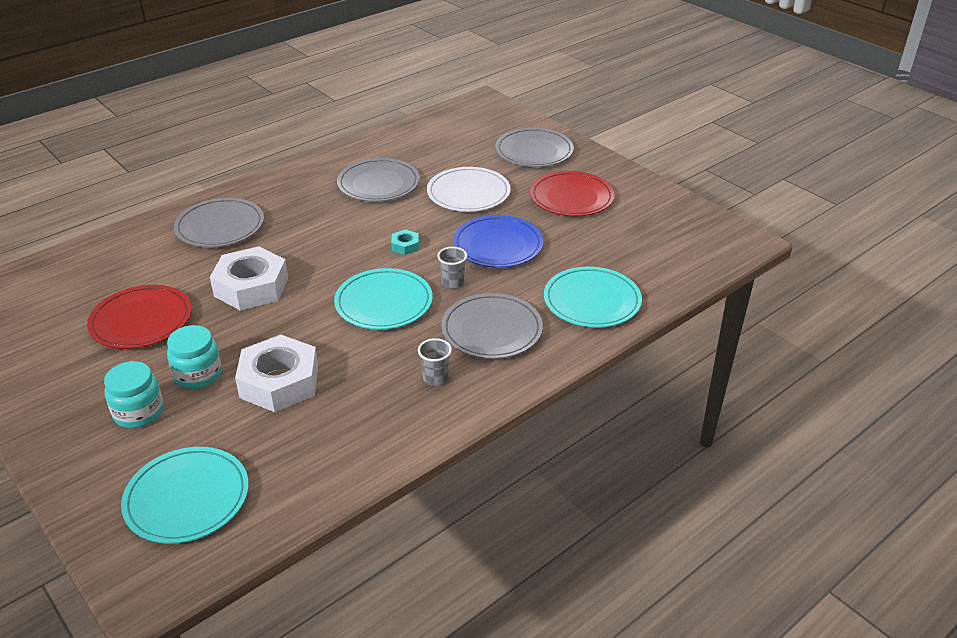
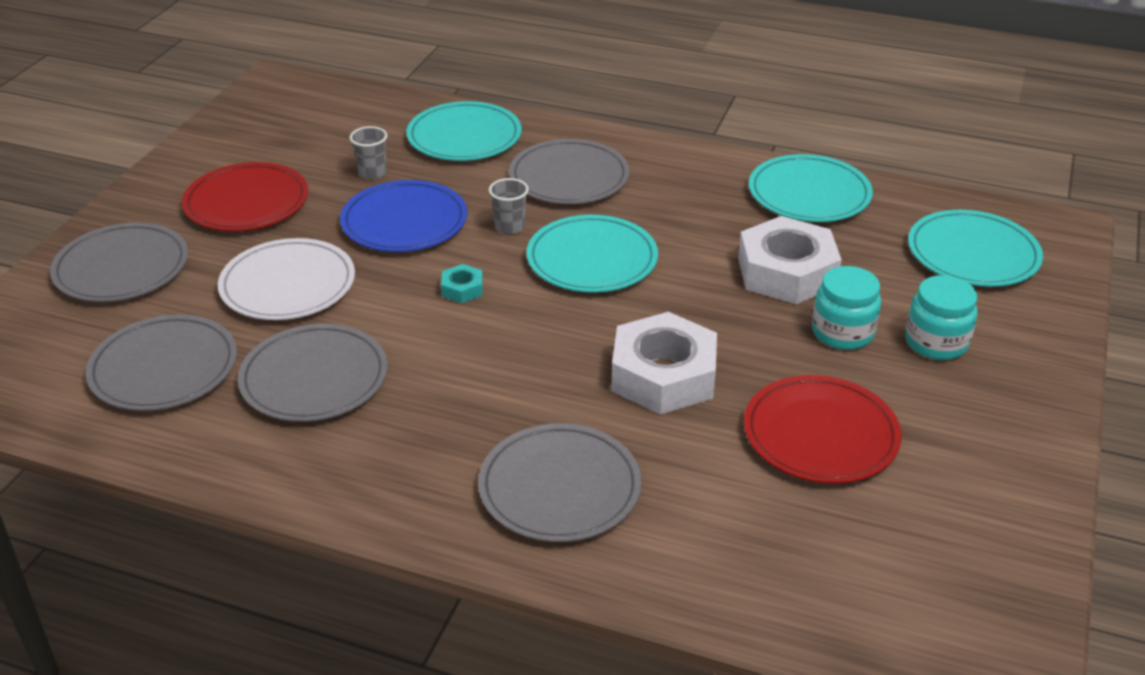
camera: 120 degrees left, 0 degrees up
(354, 447) = (809, 194): none -> turquoise plate
(432, 149) = (164, 368): none -> grey plate
(435, 378) = (674, 184): grey cup -> grey cup (372, 173)

